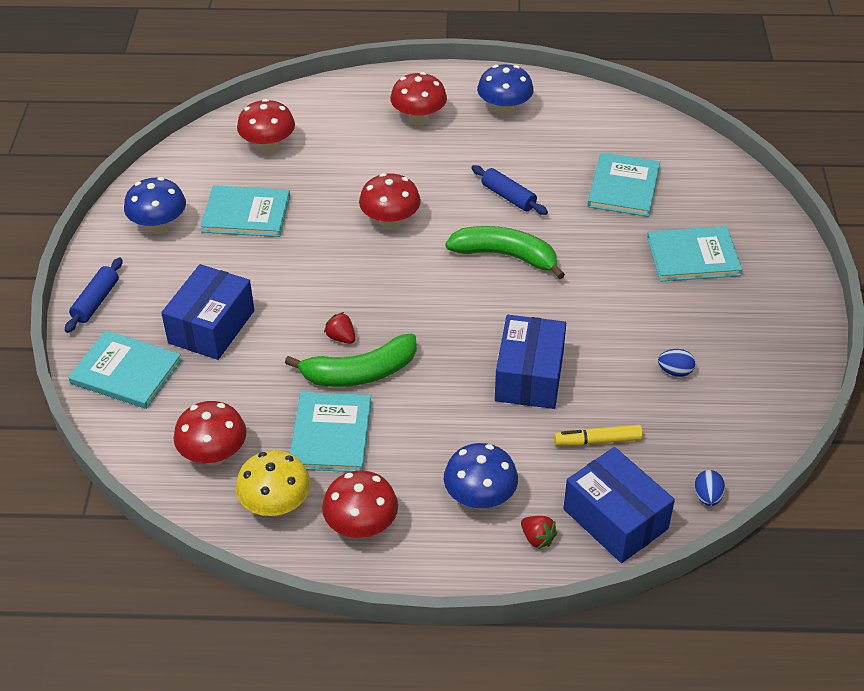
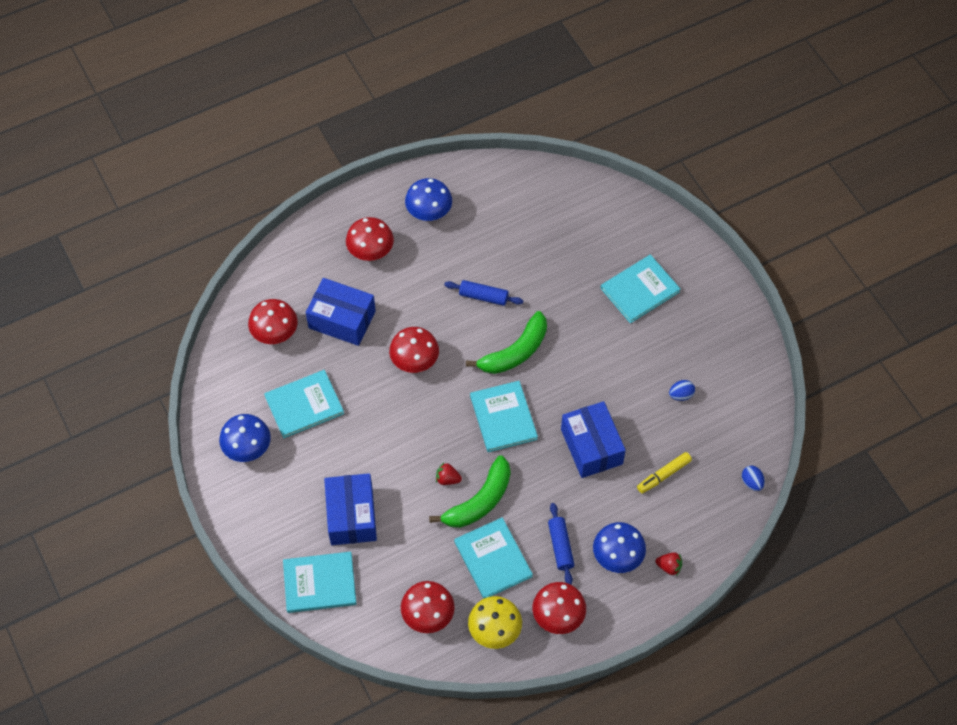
camera: 30 degrees left, 15 degrees up
(96, 301) = (252, 537): blue rolling pin -> blue rolling pin (560, 546)
(506, 256) = (515, 352): green banana -> green banana turned 150 degrees clockwise
(615, 519) = (707, 527): blue box -> blue box (342, 319)
(623, 187) = (558, 248): turquoise book -> turquoise book (503, 417)

